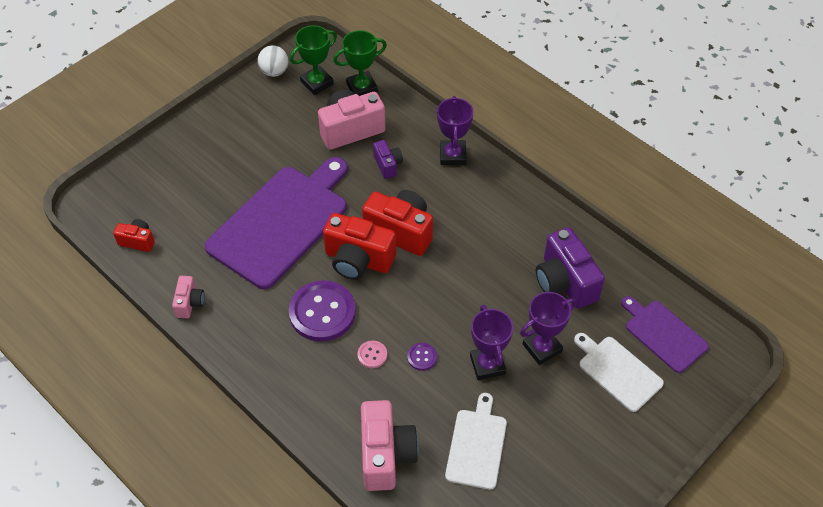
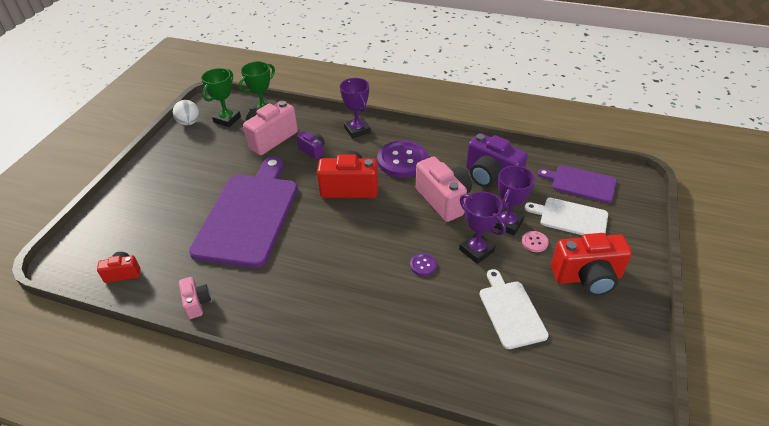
camera: 25 degrees left, 10 degrees down
(322, 312) = (321, 265): purple button -> purple button (402, 160)
(358, 260) = (328, 218): red camera -> red camera (587, 277)
(372, 355) = (382, 279): pink button -> pink button (534, 242)
(386, 455) = (444, 352): pink camera -> pink camera (443, 200)

